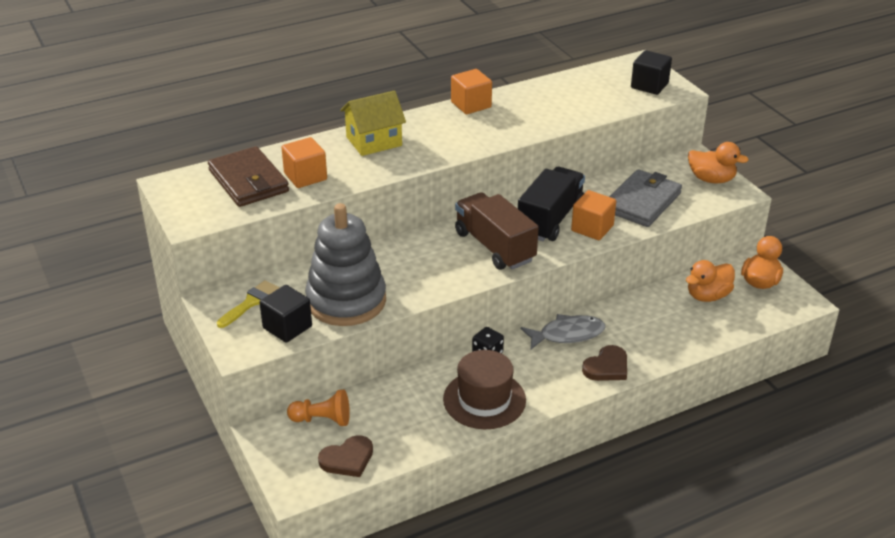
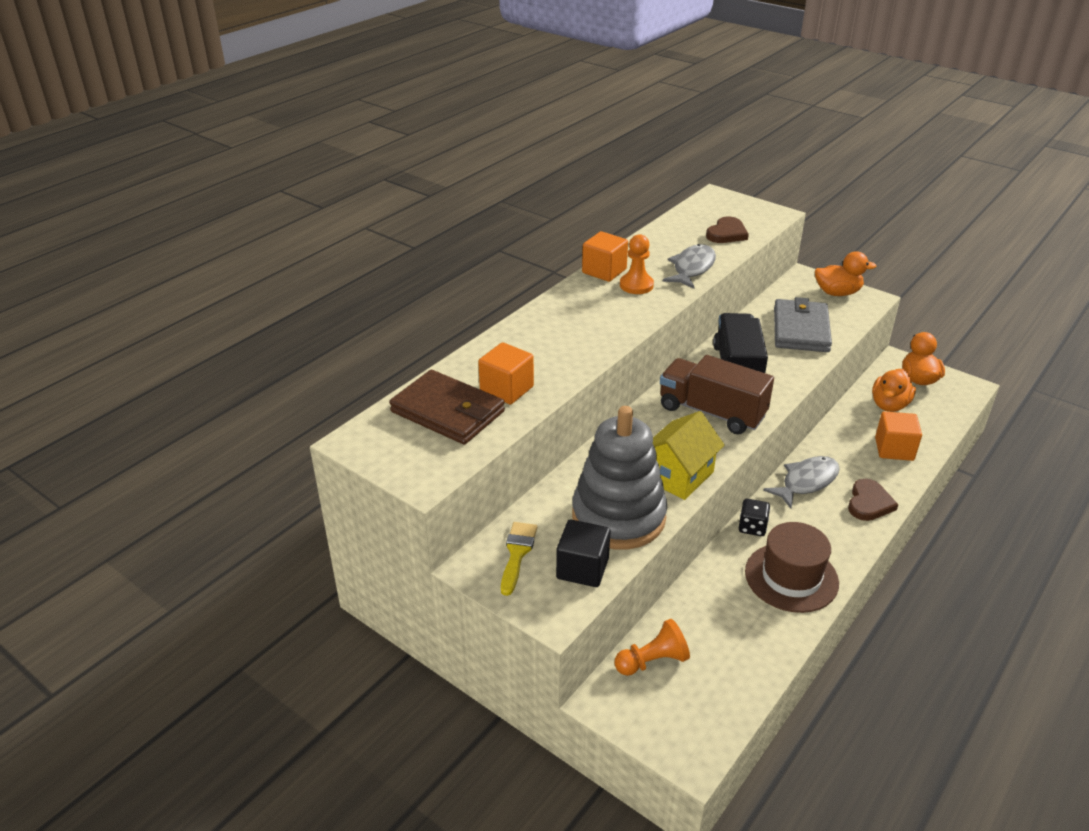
camera: 25 degrees left, 0 degrees up
(347, 459) = (716, 697): brown heart -> brown heart (727, 233)
(374, 141) = (543, 332): yellow house -> yellow house (678, 475)
(486, 123) = (636, 285): none -> orange pawn
(548, 120) = (692, 268): none -> grey fish
(592, 228) = (782, 367): orange cube -> orange cube (894, 449)
(649, 85) = (747, 215): black cube -> none

